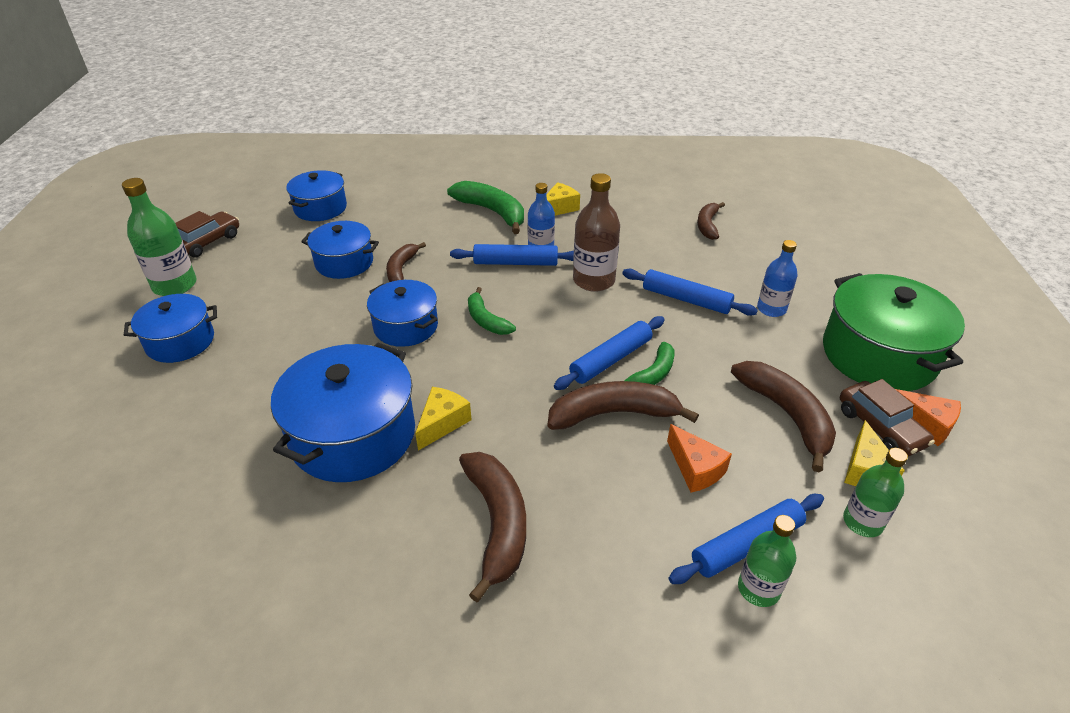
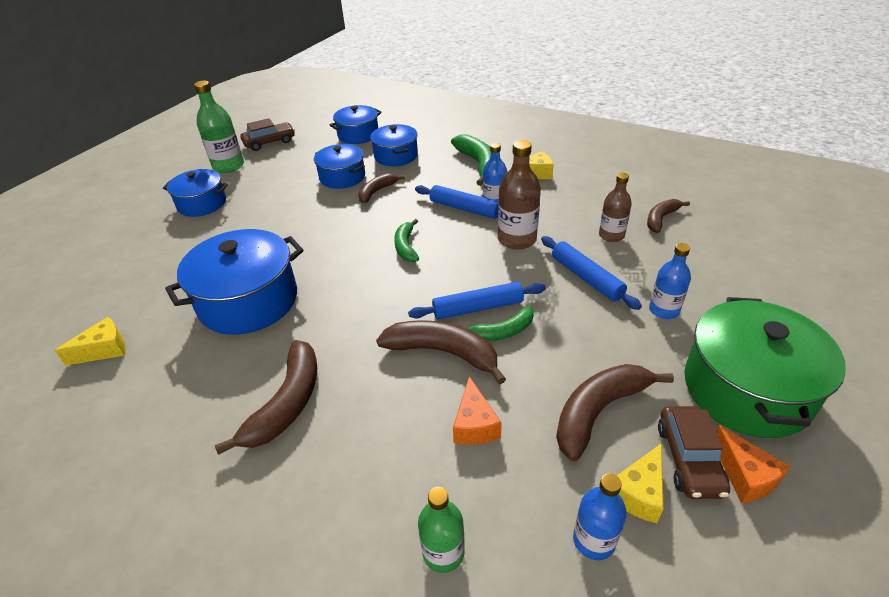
camera: 30 degrees right, 0 degrees up
(406, 326) = (345, 234): blue pot -> blue pot (396, 156)
(442, 423) = (312, 313): yellow cheese -> yellow cheese (104, 350)
(677, 252) = (611, 235): none -> brown bottle
(746, 545) = (465, 509): blue rolling pin -> none
(787, 415) = (599, 411): brown banana -> brown banana turned 135 degrees counterclockwise
(862, 522) = (594, 540): green bottle -> blue bottle

